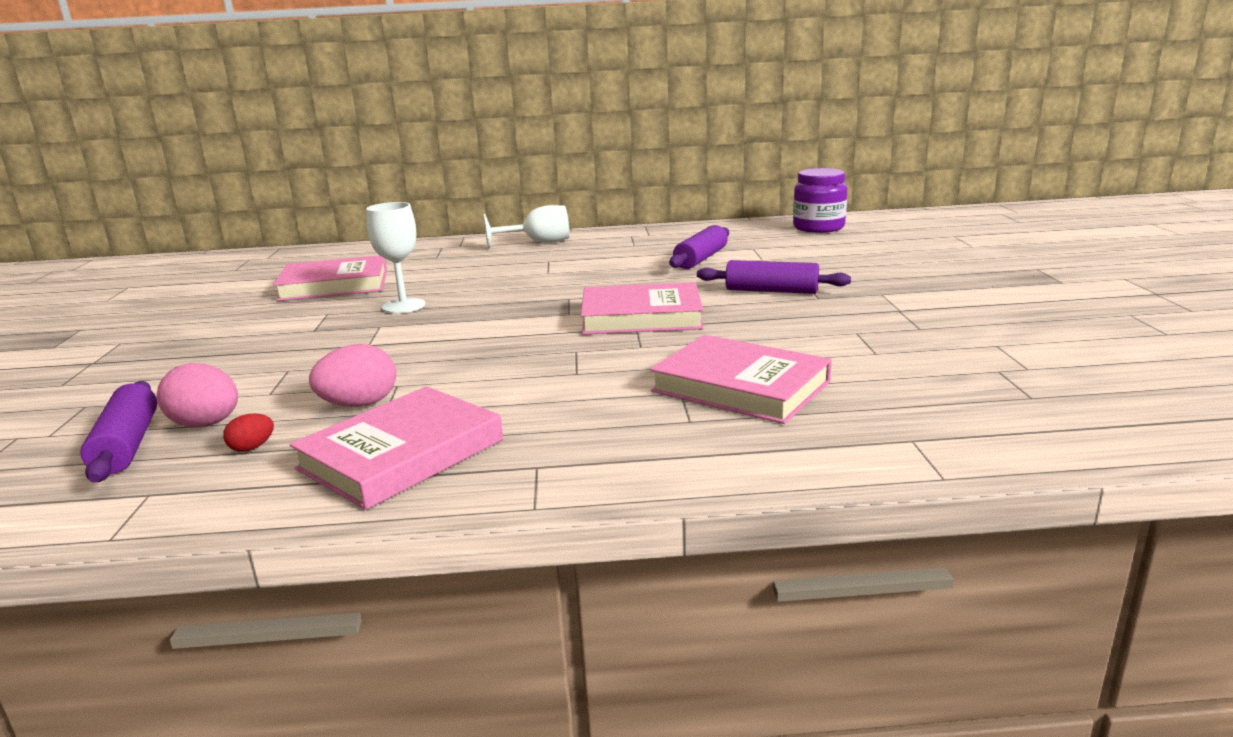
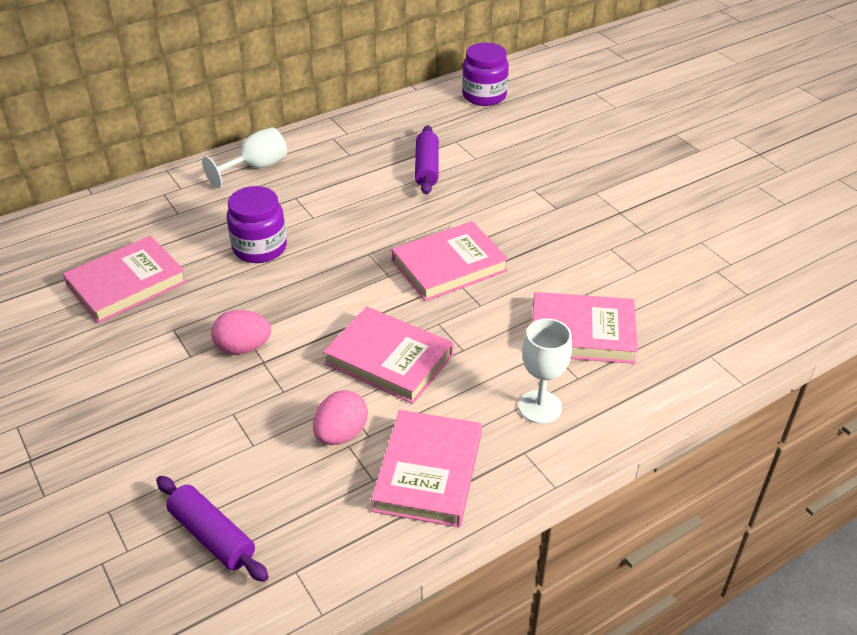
camera: 30 degrees left, 20 degrees up
(206, 424) = (247, 494): pink egg -> pink egg (243, 347)
(252, 448) = (315, 504): red egg -> none
(403, 306) = (235, 300): white goblet -> white goblet (540, 407)
(473, 282) = (260, 248): none -> purple jar
(487, 364) = (389, 359): none -> pink book
(771, 291) = (517, 206): purple rolling pin -> none

